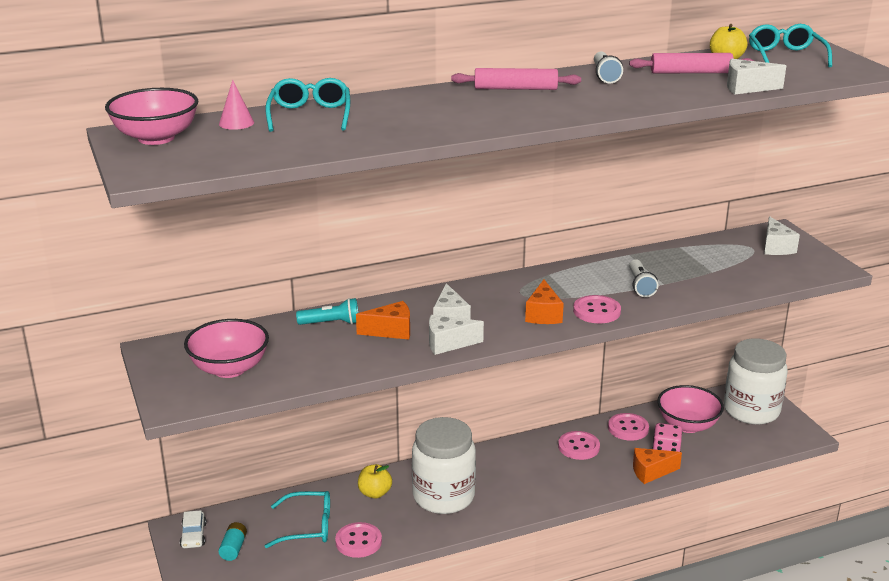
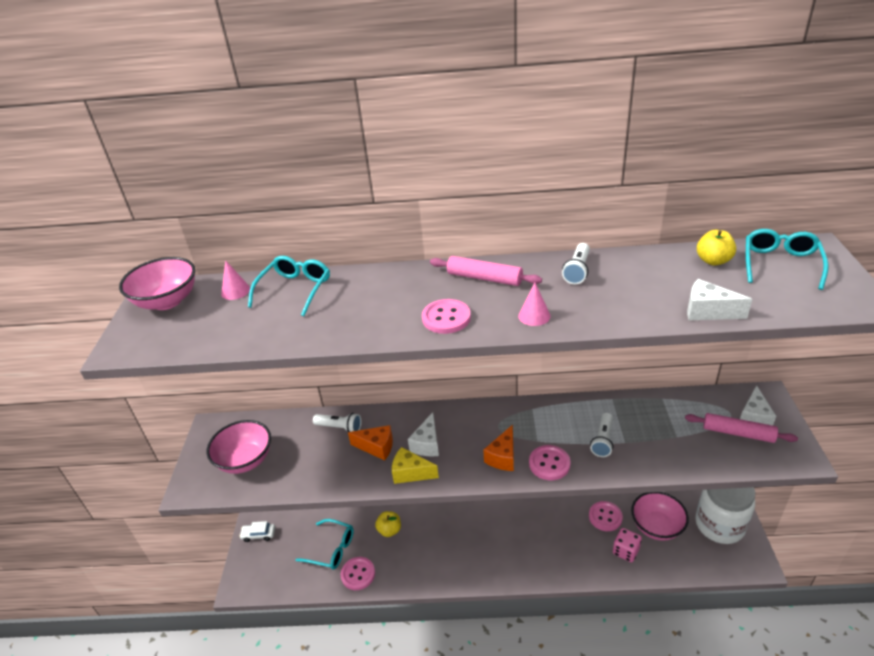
camera: 25 degrees right, 10 degrees up
(193, 535) = (259, 534): white car -> white car turned 75 degrees clockwise
(233, 548) = (277, 554): turquoise battery -> none
(331, 323) = (340, 428): turquoise flashlight -> white flashlight
(443, 497) = (435, 548): white jar -> none
(448, 343) = (410, 473): white cheese -> yellow cheese
(578, 447) = (557, 526): pink button -> pink button (446, 318)
(590, 106) = (534, 316): none -> pink cone
(651, 472) = (604, 569): orange cheese -> none
(690, 72) = (664, 277): pink rolling pin -> pink rolling pin (738, 433)

